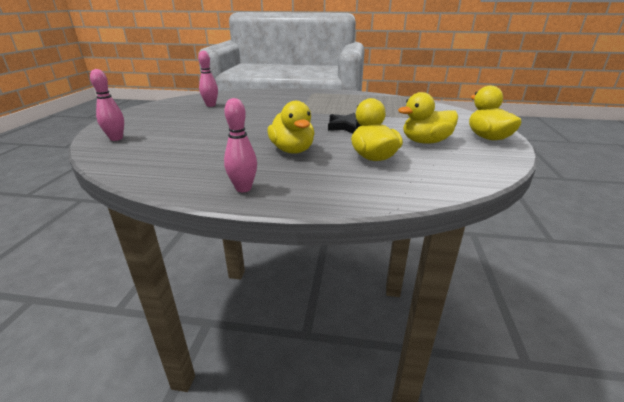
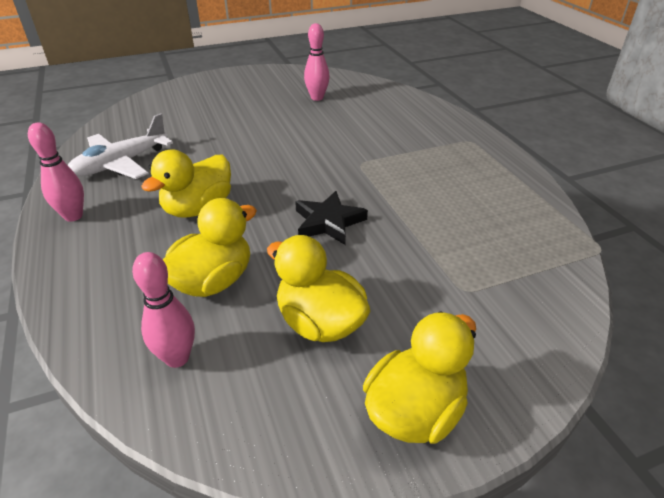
camera: 60 degrees right, 10 degrees up
(116, 138) = (167, 100): pink bowling pin -> pink bowling pin (177, 358)
(191, 164) = (121, 164): none -> white plane

